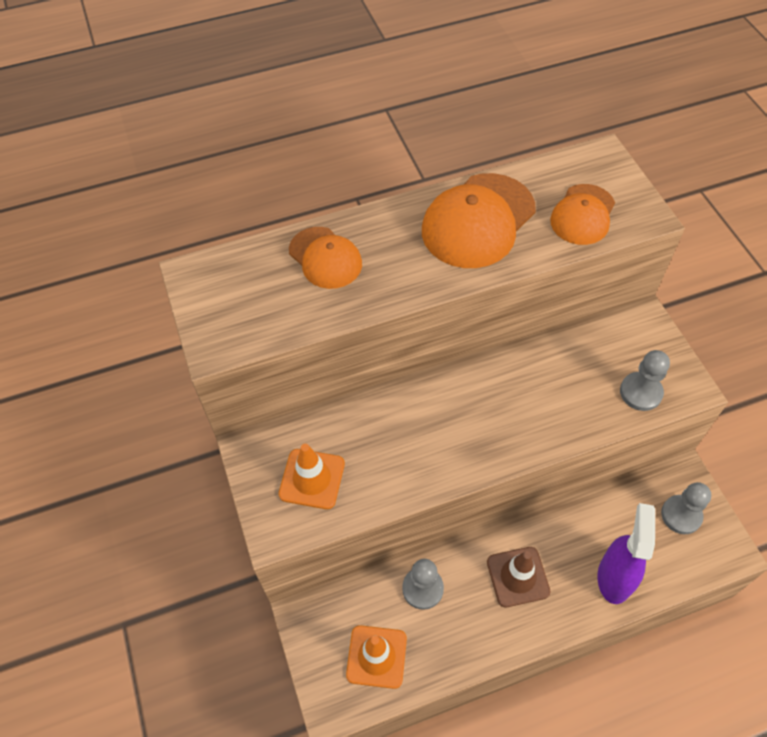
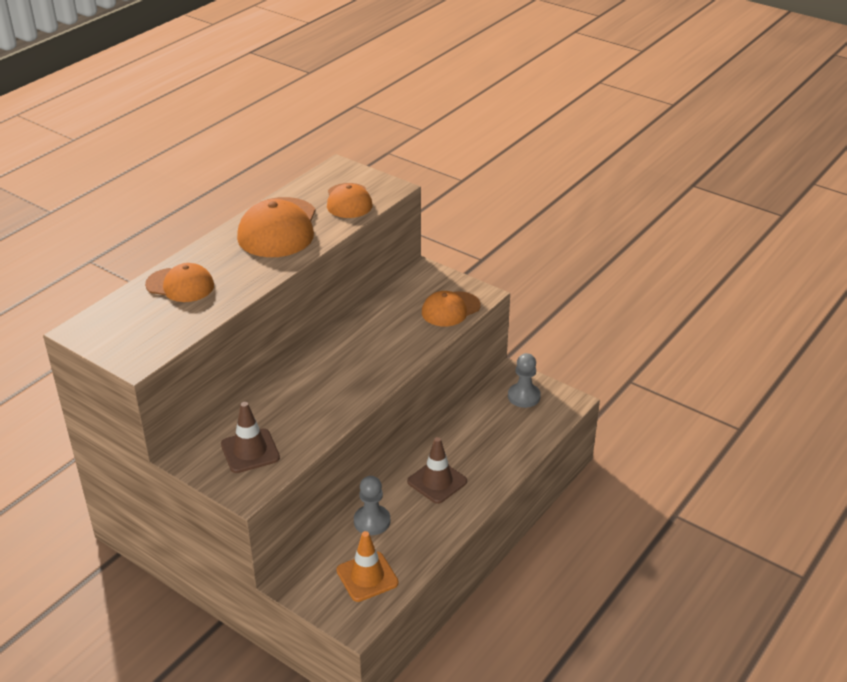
camera: 35 degrees left, 20 degrees down
(312, 479) = (250, 451): orange traffic cone -> brown traffic cone
(614, 577) = (504, 450): purple spray bottle -> none
(640, 392) = (450, 309): grey pawn -> orange cap

